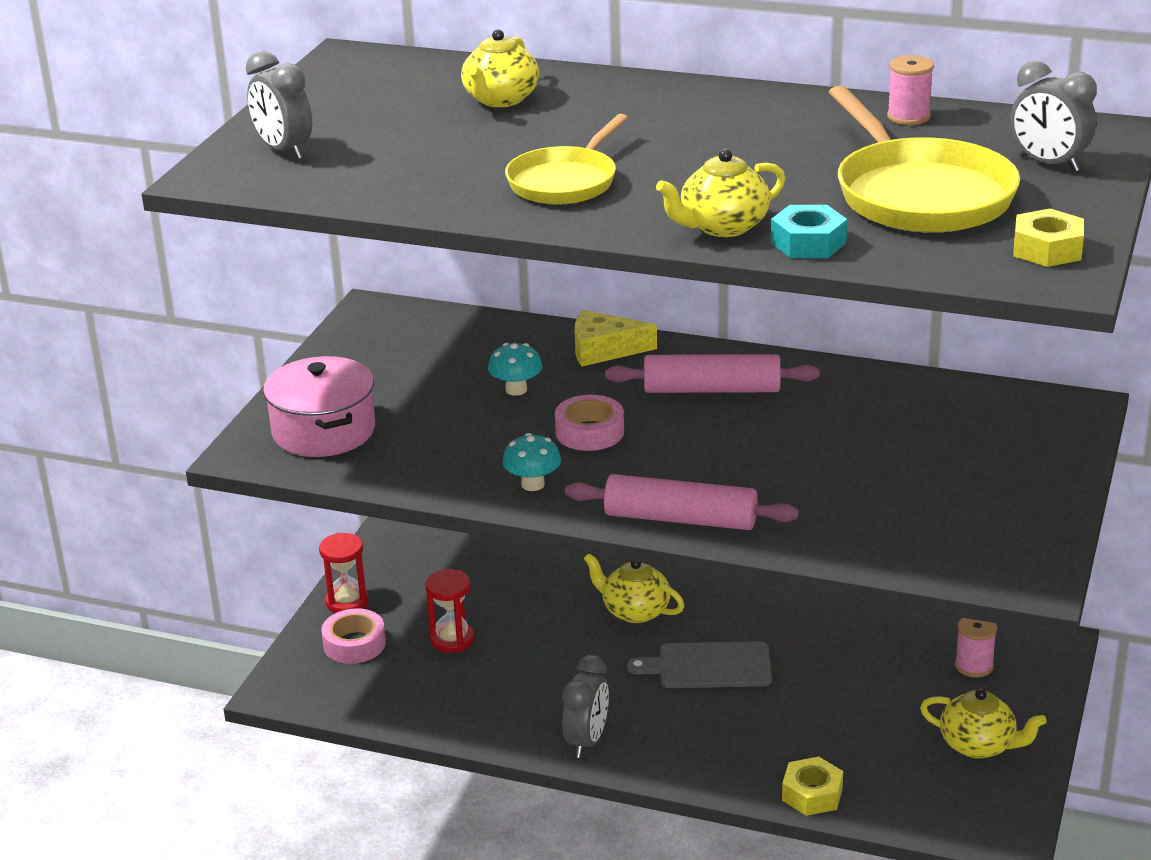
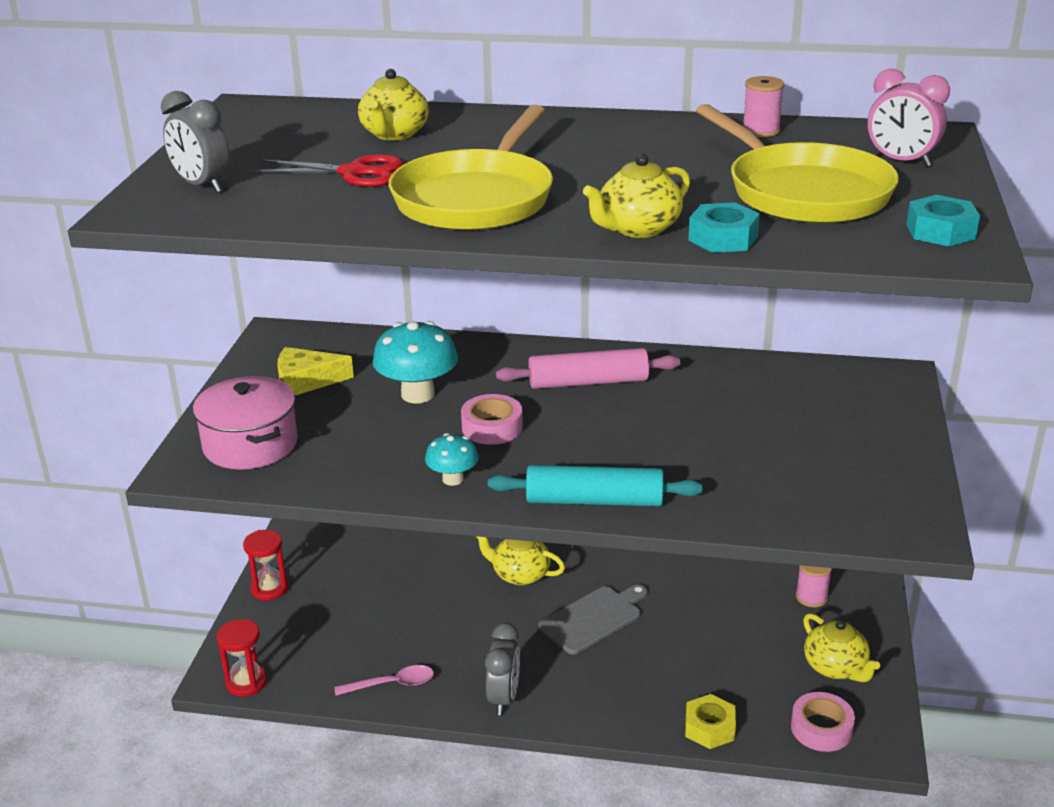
camera: 10 degrees left, 0 degrees up
(354, 644) = (282, 627): pink tape -> pink tape (821, 728)
(445, 144) = (354, 173): none -> red scissors
(452, 639) = (368, 615): red hourglass -> red hourglass (246, 682)
(465, 715) = (392, 684): none -> pink spoon
(516, 390) = (417, 394): turquoise mushroom -> turquoise mushroom, size x1.76
(565, 181) = (477, 198): yellow pan -> yellow pan, size x1.58
(604, 349) = (486, 354): yellow cheese -> yellow cheese (306, 381)
(680, 519) = (594, 501): pink rolling pin -> turquoise rolling pin
(709, 666) = (593, 618): grey cutting board -> grey cutting board turned 150 degrees clockwise
(978, 745) = (836, 668): yellow teapot -> yellow teapot turned 45 degrees clockwise
(1047, 249) = (940, 231): yellow nut -> turquoise nut
(1048, 164) = (901, 162): grey clock -> pink clock

